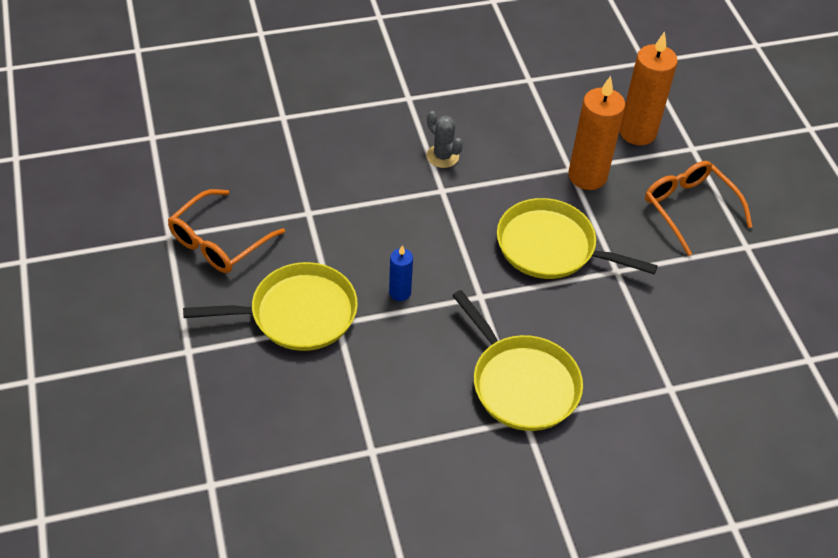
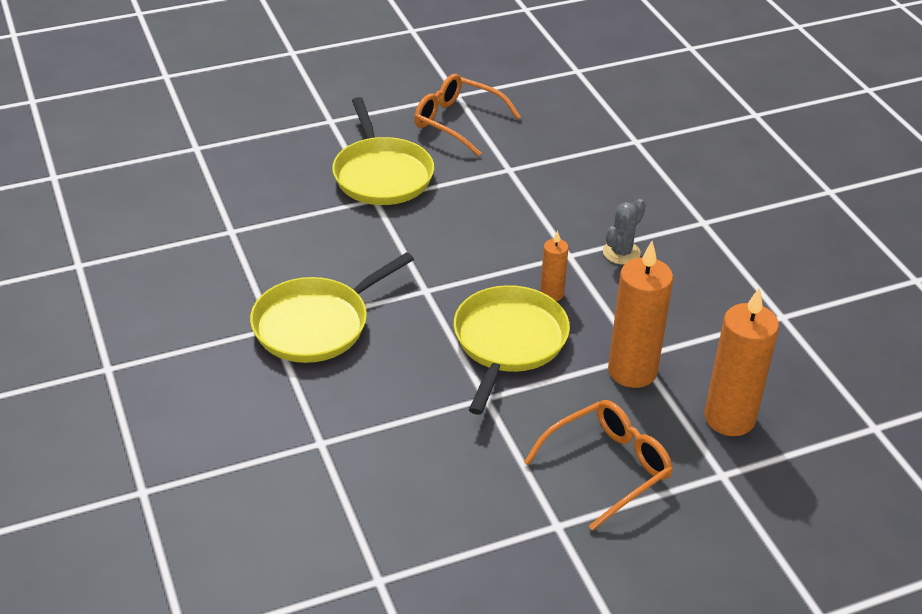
camera: 85 degrees right, 10 degrees down
(400, 292) = (419, 235): blue candle -> none
(492, 210) = (552, 294): none -> orange candle

